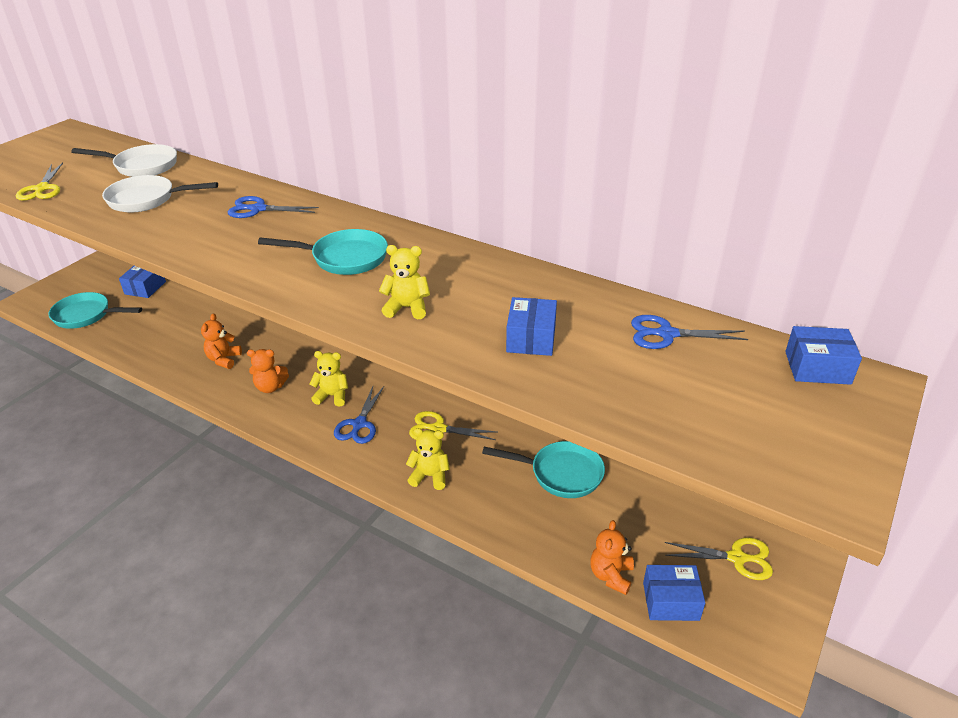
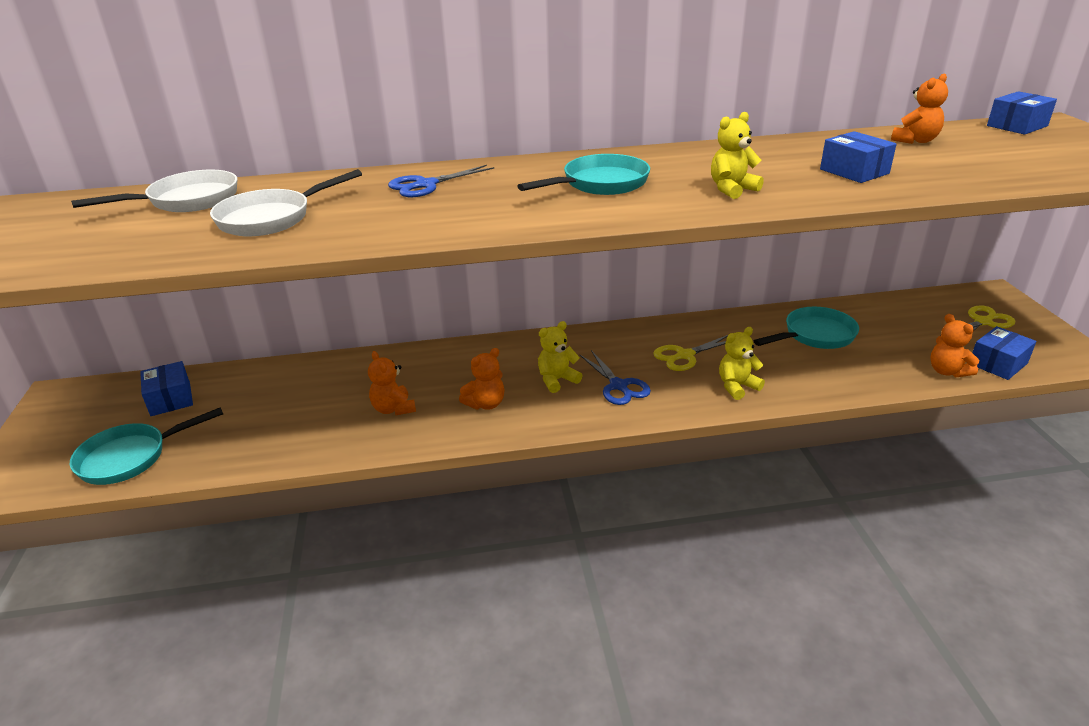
camera: 40 degrees left, 5 degrees down
(42, 189) = (84, 256): yellow scissors -> none
(666, 334) = (915, 141): blue scissors -> orange teddy bear

